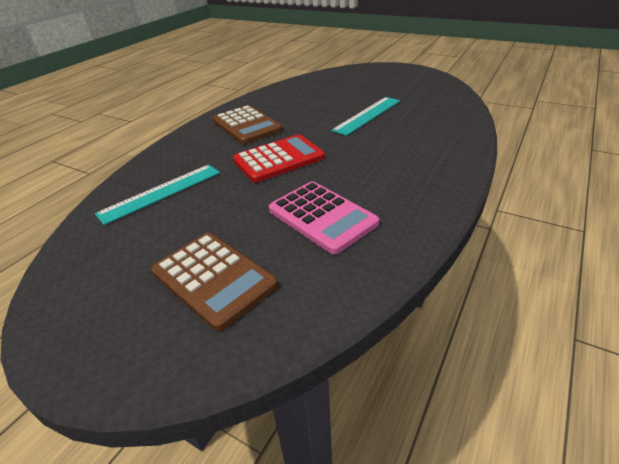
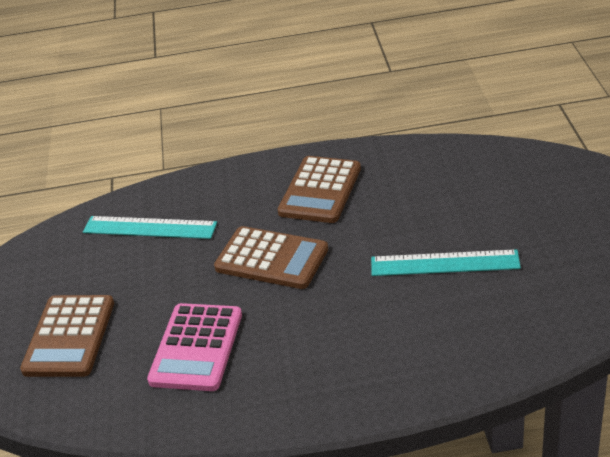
camera: 55 degrees right, 0 degrees up
(279, 159) = (271, 259): red calculator -> brown calculator

